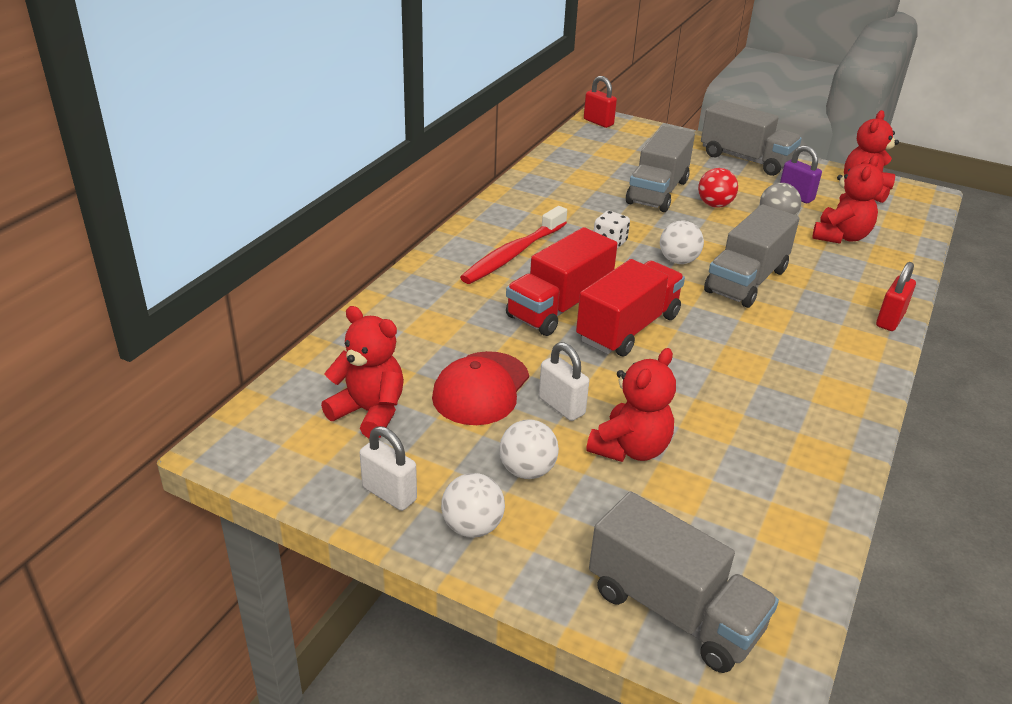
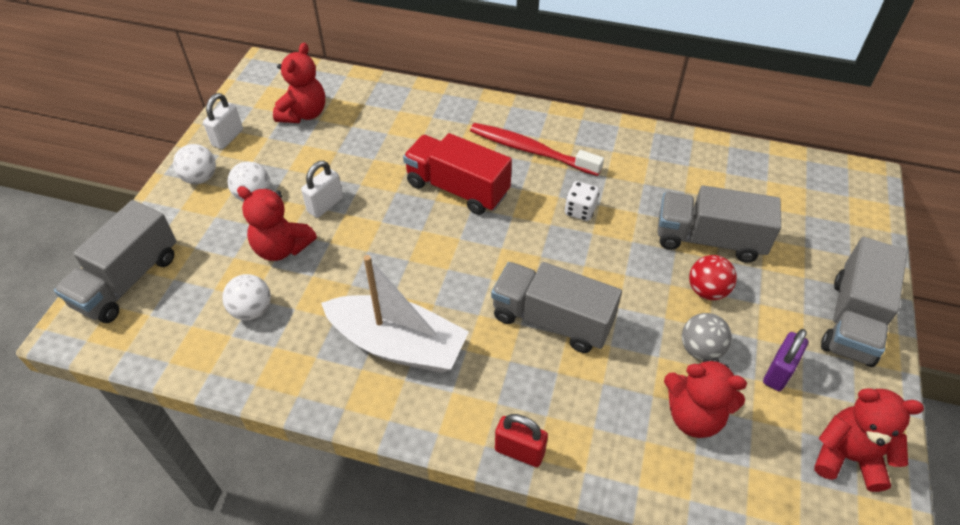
camera: 80 degrees right, 15 degrees up
(481, 388) = (338, 160): red cap -> none
(598, 122) = (855, 177): red padlock -> none
(628, 328) = (439, 235): red truck -> none
(678, 261) = (568, 264): white ball -> white ball (252, 310)
(779, 373) = (398, 345): none -> white boat

